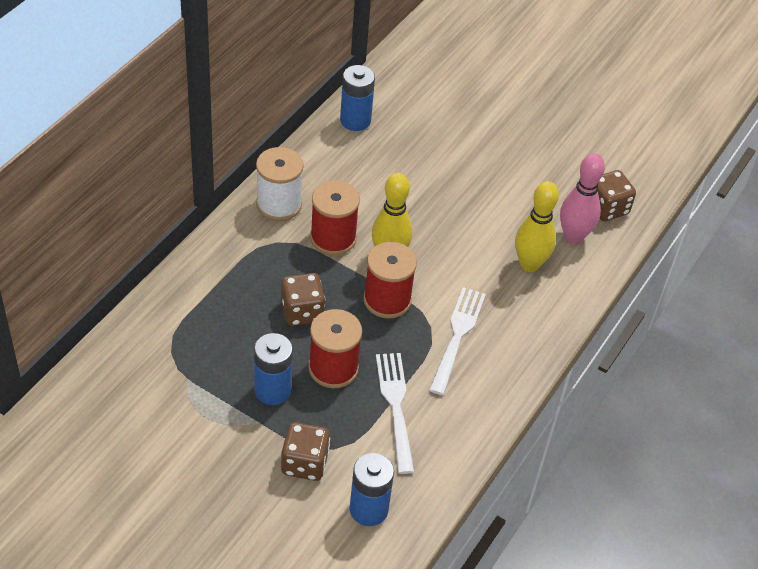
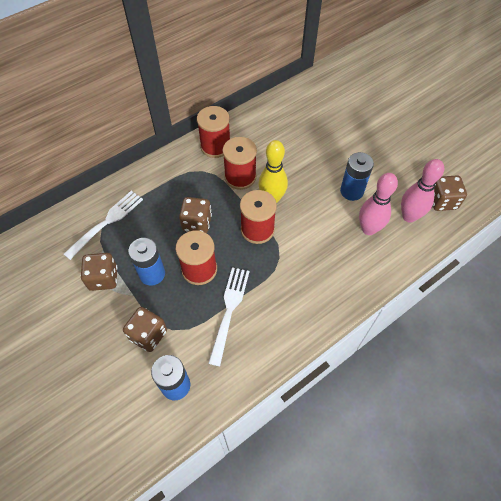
camera: 25 degrees right, 10 degrees up
(208, 413) = (103, 278): none -> brown dice
(279, 204) = (215, 146): white spool -> red spool
(355, 120) = (289, 102): blue battery -> blue battery (351, 191)
(457, 337) = (295, 270): white fork -> white fork (106, 223)
(529, 264) = (368, 229): yellow bowling pin -> pink bowling pin

